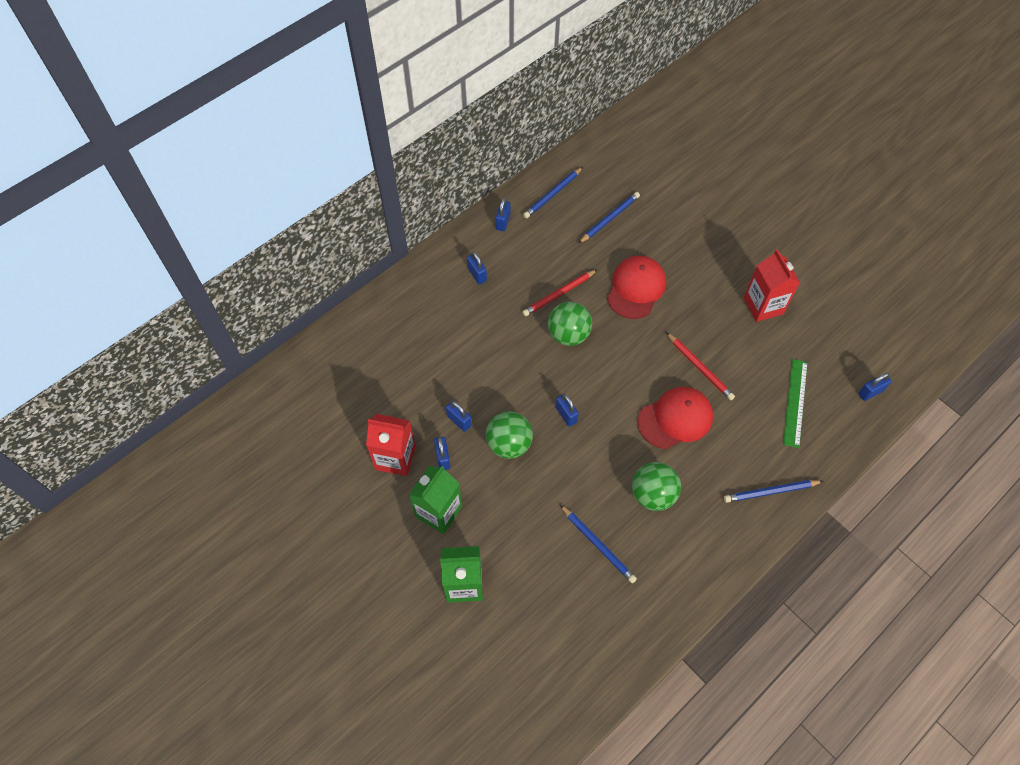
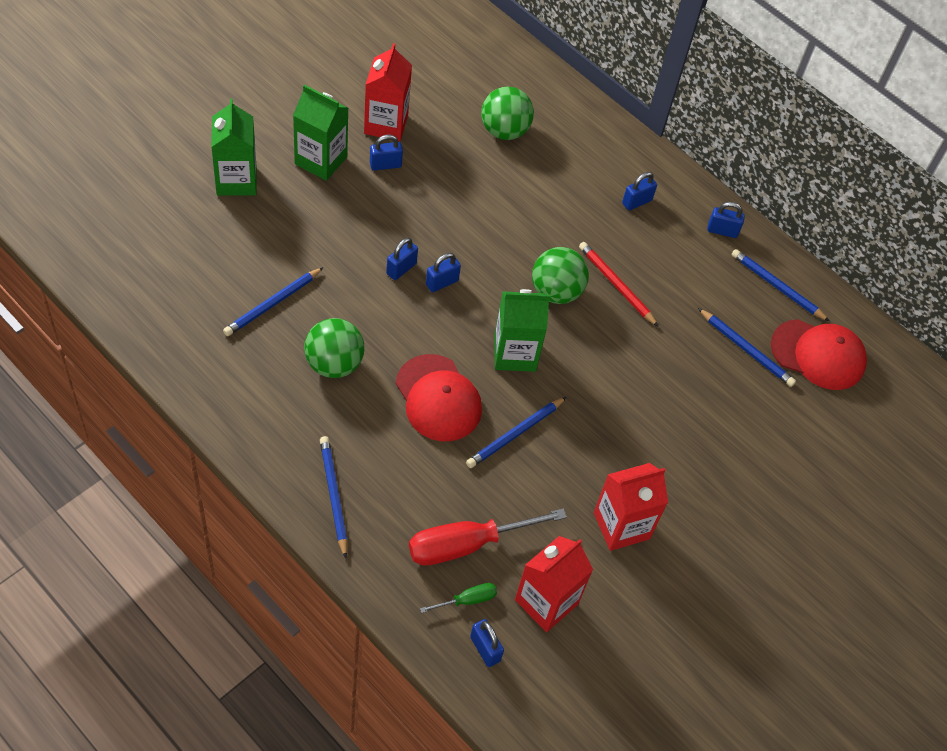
camera: 80 degrees right, 5 degrees down
(459, 421) = (432, 180): blue padlock -> blue padlock (401, 269)
(509, 444) = (402, 225): green ball -> green ball (504, 131)
(628, 365) = (514, 353): none -> green carton
(636, 288) = (634, 371): red cap -> red cap (818, 355)
(699, 367) = (515, 434): red pencil -> blue pencil
(795, 402) = (466, 545): green ruler -> red screwdriver
(828, 354) = (546, 602): none -> red carton
(837, 402) = (468, 600): none -> green screwdriver

